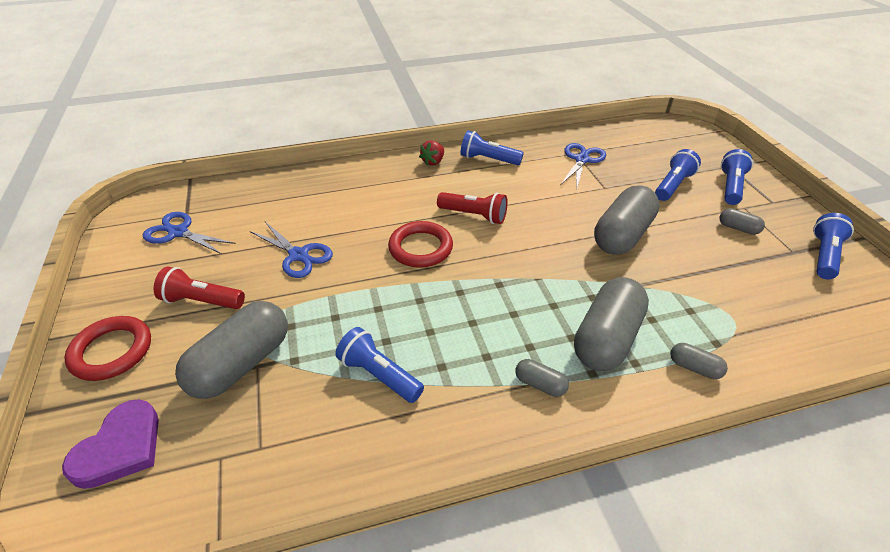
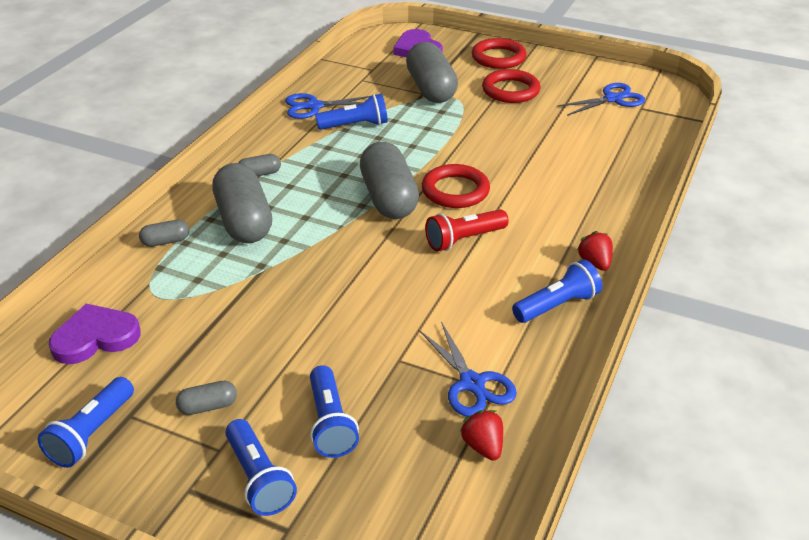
camera: 130 degrees right, 5 degrees down
(202, 301) = (510, 90): red flashlight -> red ring
(298, 255) = (517, 136): blue scissors -> blue scissors (314, 106)
(609, 142) = (483, 446): none -> red strawberry
(622, 235) = (317, 311): grey capsule -> grey capsule (388, 198)
(801, 316) = (95, 337): none -> purple heart
(824, 255) = (92, 433): blue flashlight -> blue flashlight turned 45 degrees clockwise

